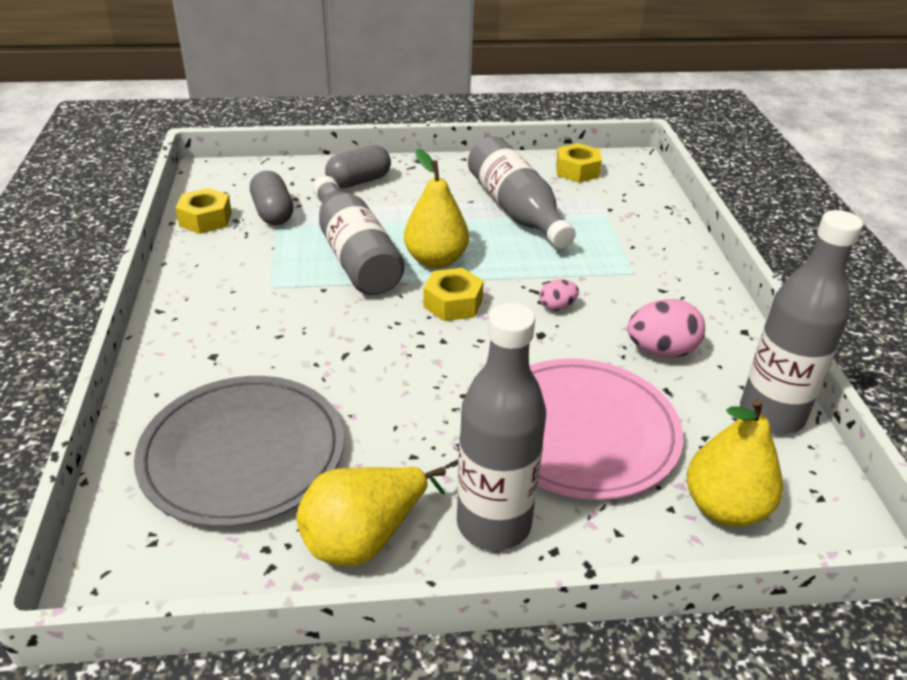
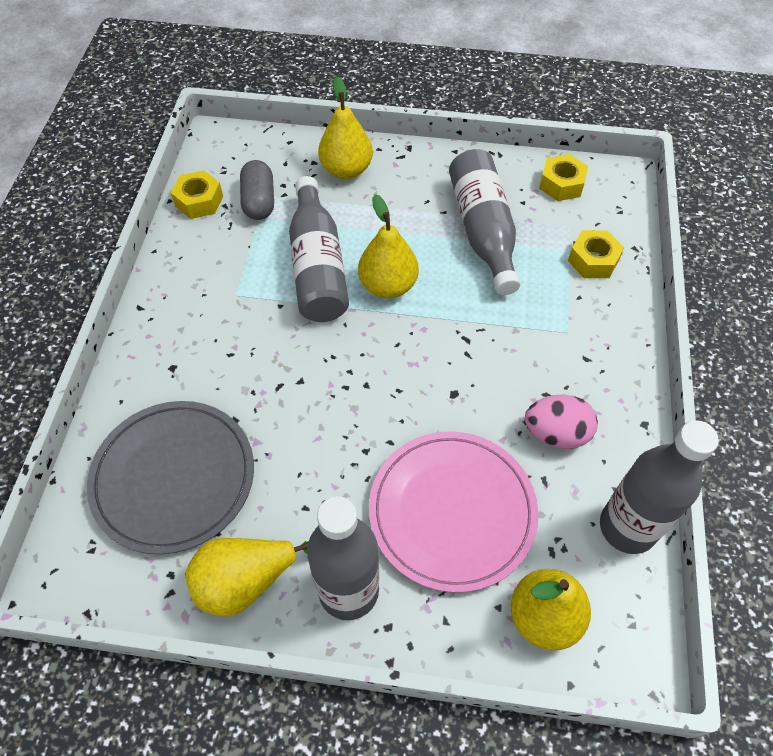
camera: 15 degrees right, 20 degrees up
(359, 181) = (346, 170): grey capsule -> yellow pear
(453, 303) = (387, 342): yellow nut -> yellow nut (593, 260)
(557, 307) = (480, 362): pink egg -> none

